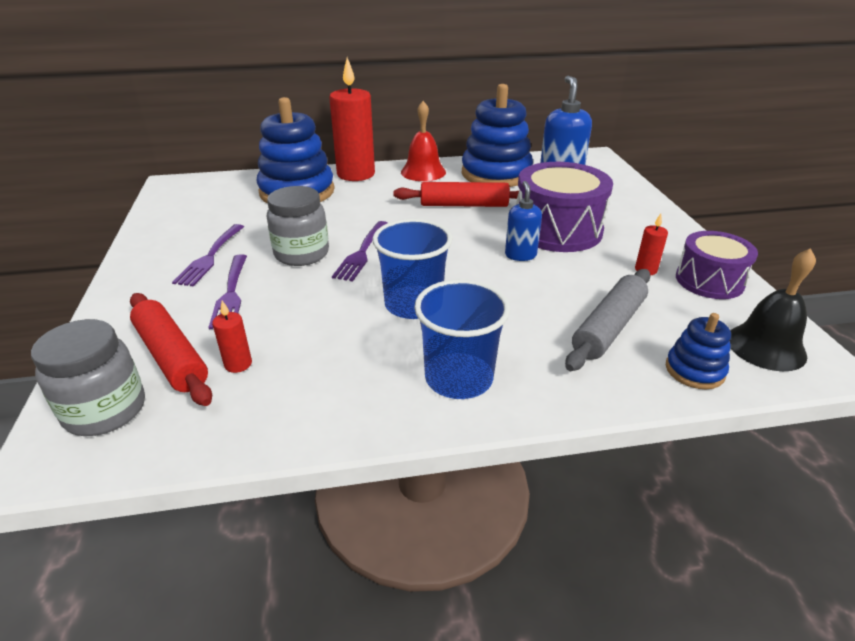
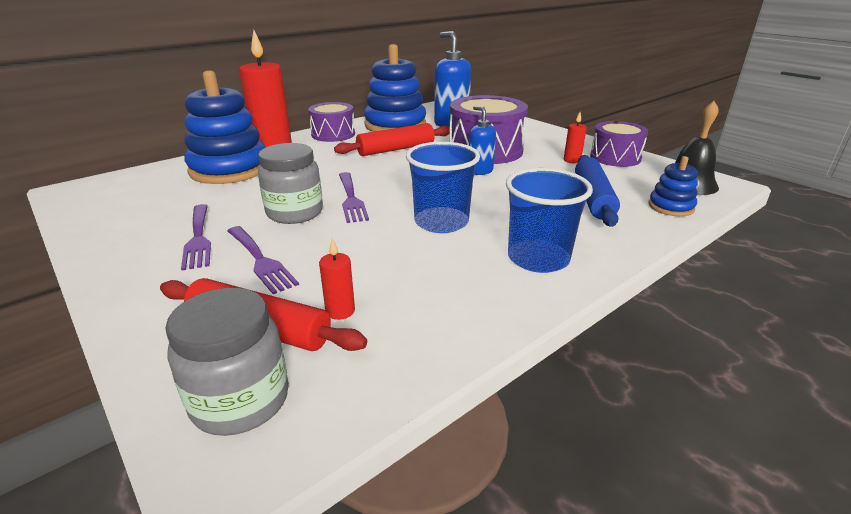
camera: 30 degrees left, 5 degrees down
(423, 172) = (333, 134): red bell -> purple drum
(608, 327) = (593, 198): grey rolling pin -> blue rolling pin

